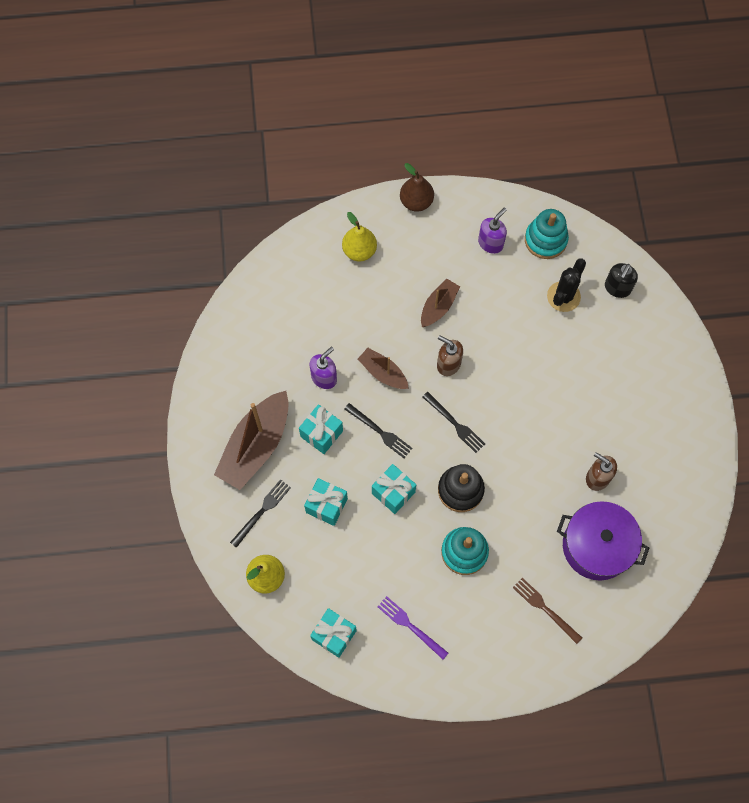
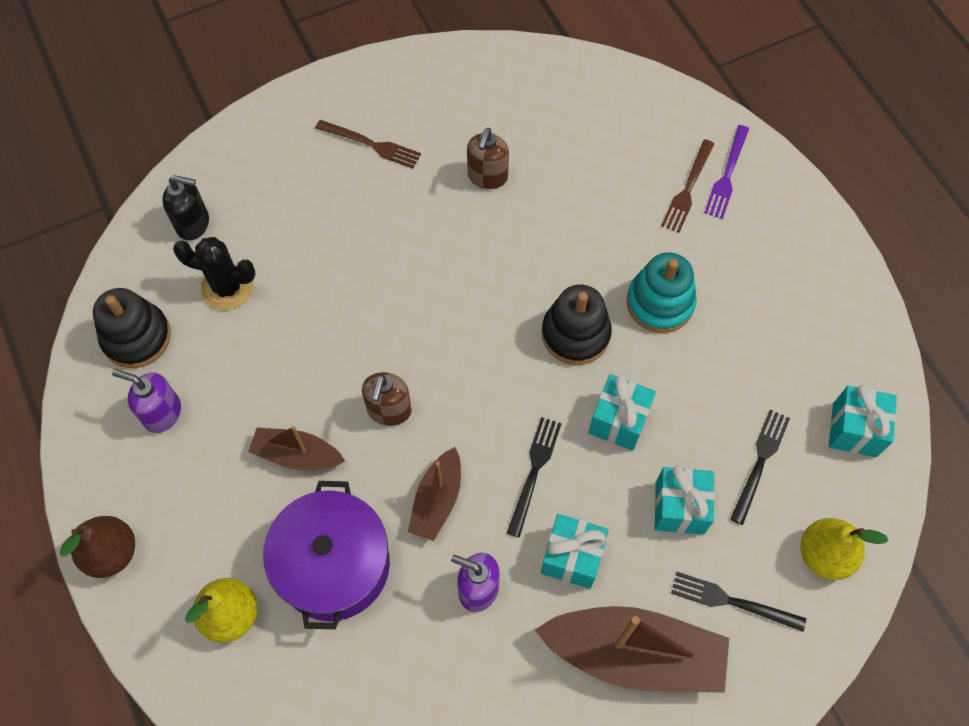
camera: 110 degrees left, 5 degrees down
(410, 626) = (791, 337): purple fork -> purple fork (727, 175)
(455, 424) = (480, 372): black fork -> black fork (760, 462)
(545, 240) = (136, 337): turquoise stacking toy -> black stacking toy
(597, 546) = (579, 154): purple pot -> purple pot (333, 565)
(646, 411) = (371, 145): none -> brown fork

